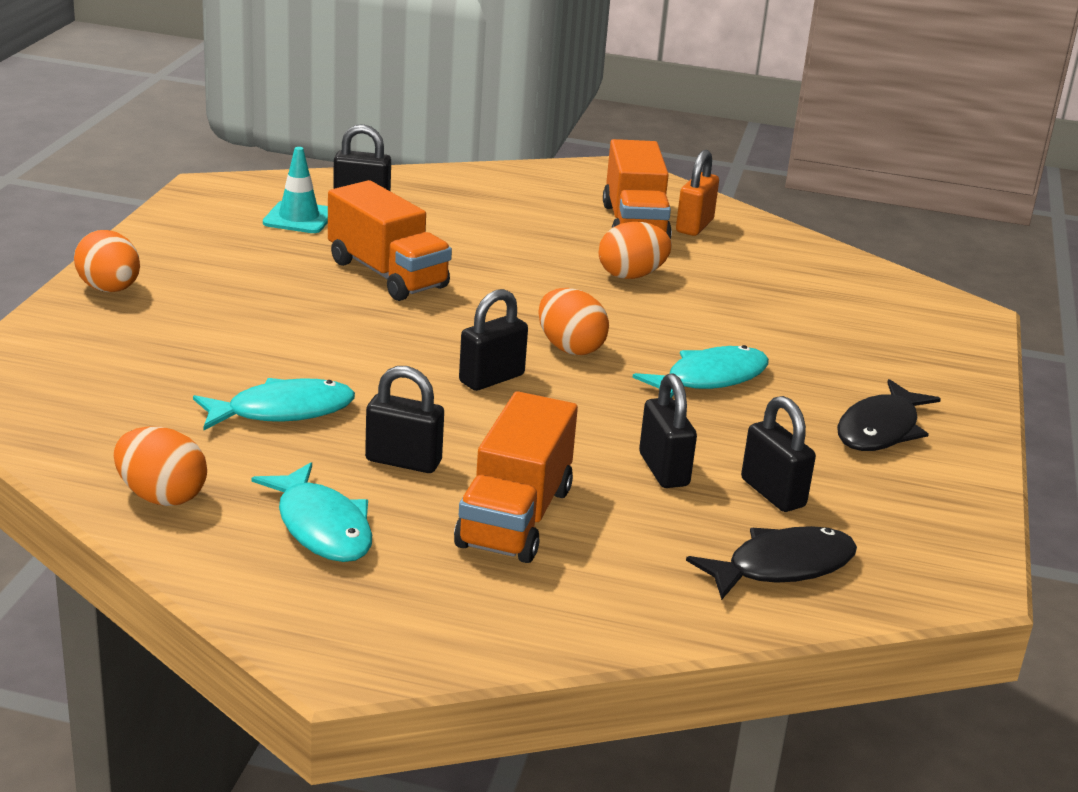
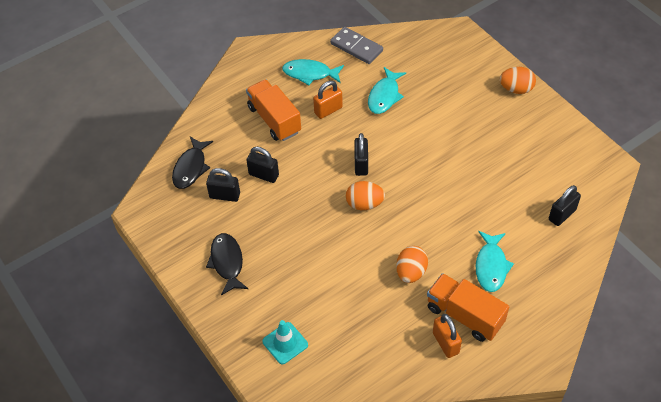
camera: 135 degrees right, 25 degrees up
(161, 496) = (356, 47): orange egg -> grey domino
(299, 218) = (554, 180): turquoise traffic cone -> turquoise traffic cone (285, 343)
(387, 274) = (473, 181): orange truck -> none
(403, 461) = (328, 110): black padlock -> orange padlock
(710, 379) = (306, 234): turquoise fish -> turquoise fish (491, 266)

